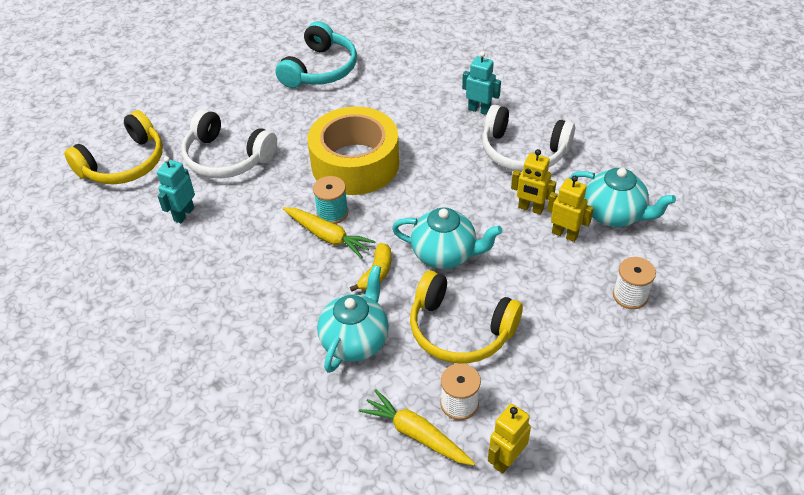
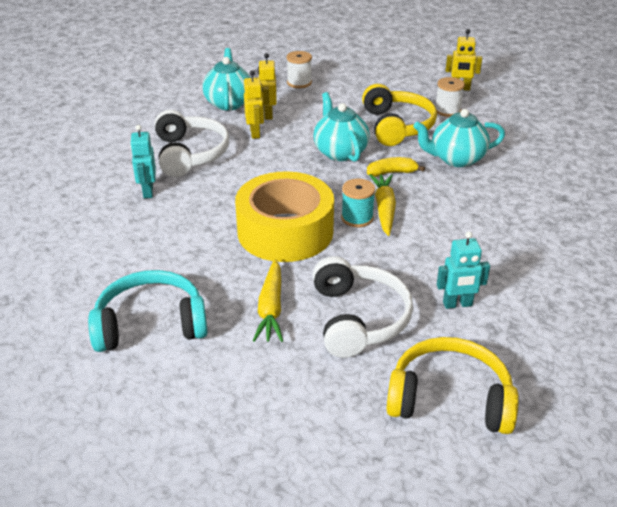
camera: 125 degrees left, 10 degrees down
(416, 434) = (485, 116): yellow carrot -> yellow carrot (271, 308)

